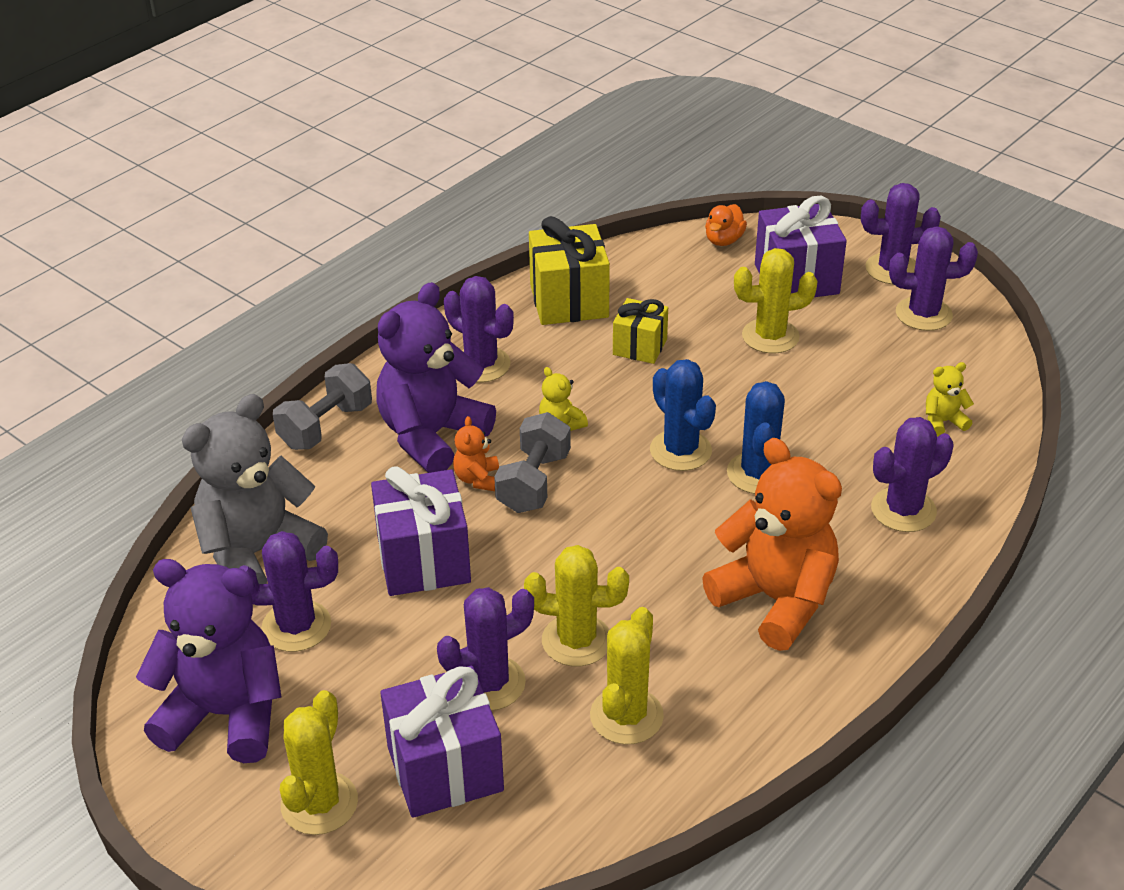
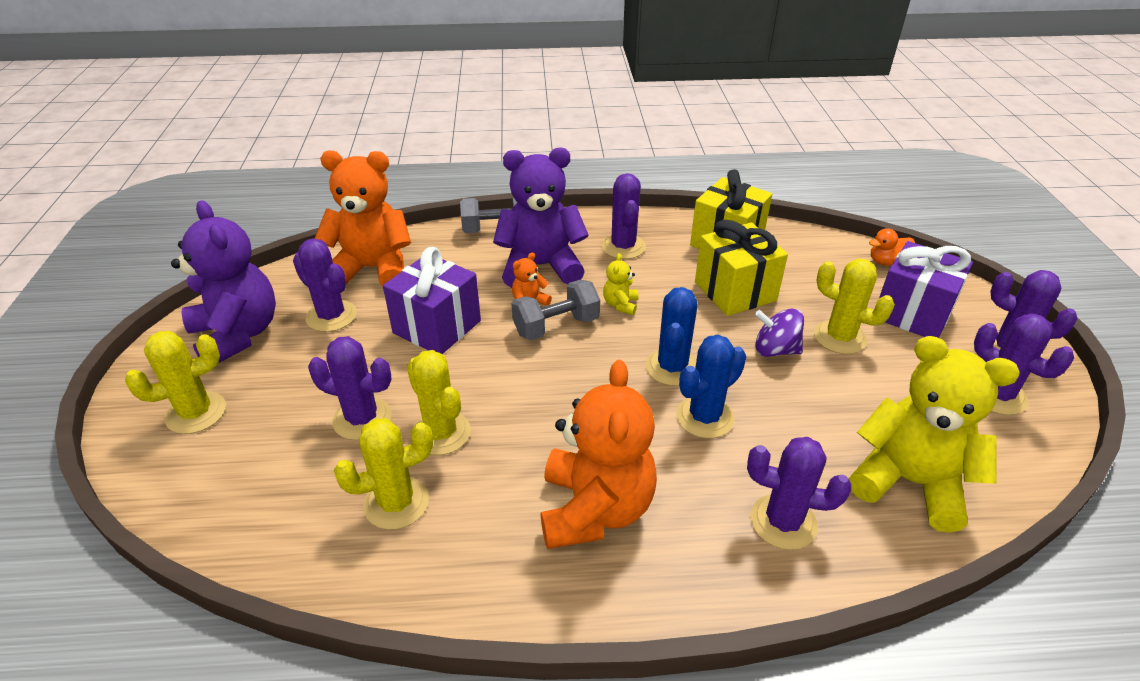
camera: 45 degrees right, 0 degrees up
(257, 553) = (373, 269): grey teddy bear -> orange teddy bear
(445, 769) = (269, 447): purple gift -> none
(640, 347) = (735, 291): yellow gift -> yellow gift, size x1.65
(737, 380) = (775, 350): none -> purple spinning top
(943, 422) = (909, 482): yellow teddy bear -> yellow teddy bear, size x2.38

